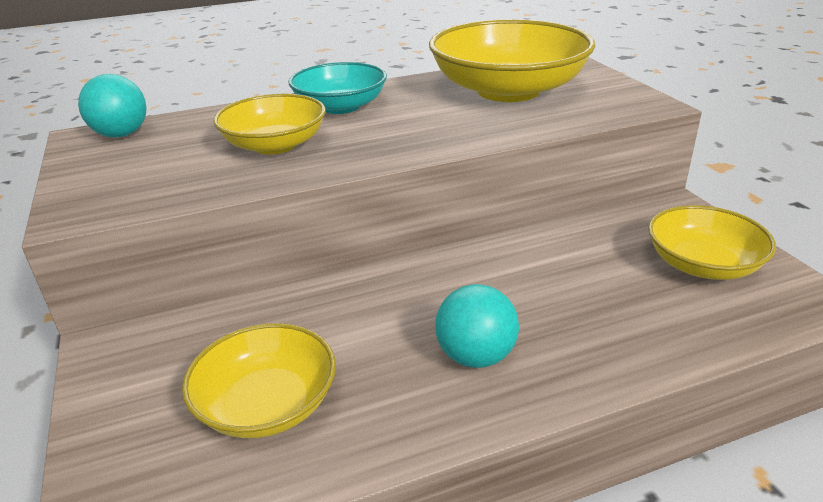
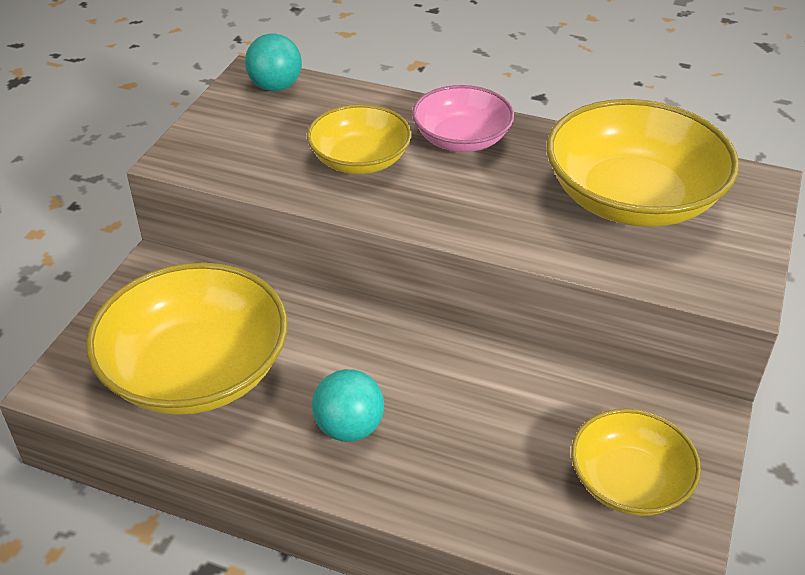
camera: 40 degrees right, 10 degrees up
(267, 404) = (196, 370): yellow bowl -> yellow bowl, size x1.70
(340, 106) = (462, 139): turquoise bowl -> pink bowl

